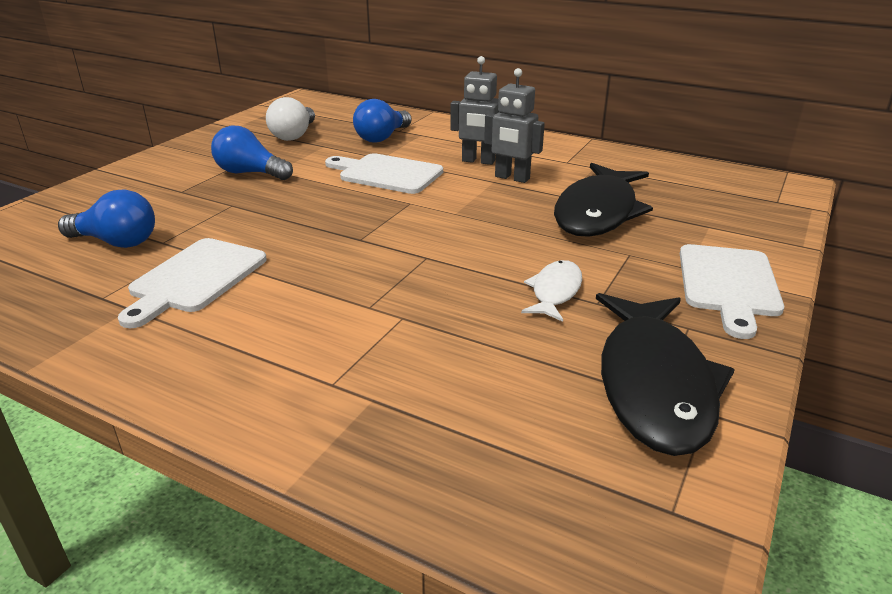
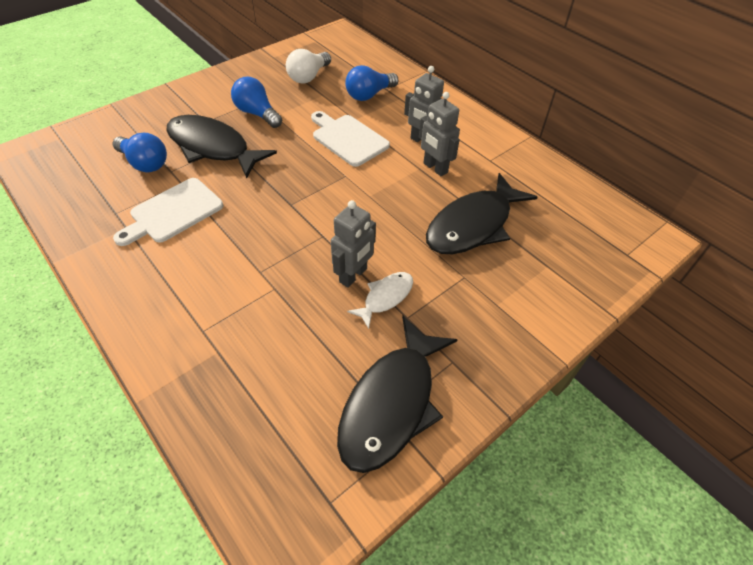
camera: 20 degrees right, 20 degrees up
(210, 211) = (213, 147): none -> black fish
(497, 282) = (353, 275): none -> grey robot
(728, 284) = (514, 331): white cutting board -> none

